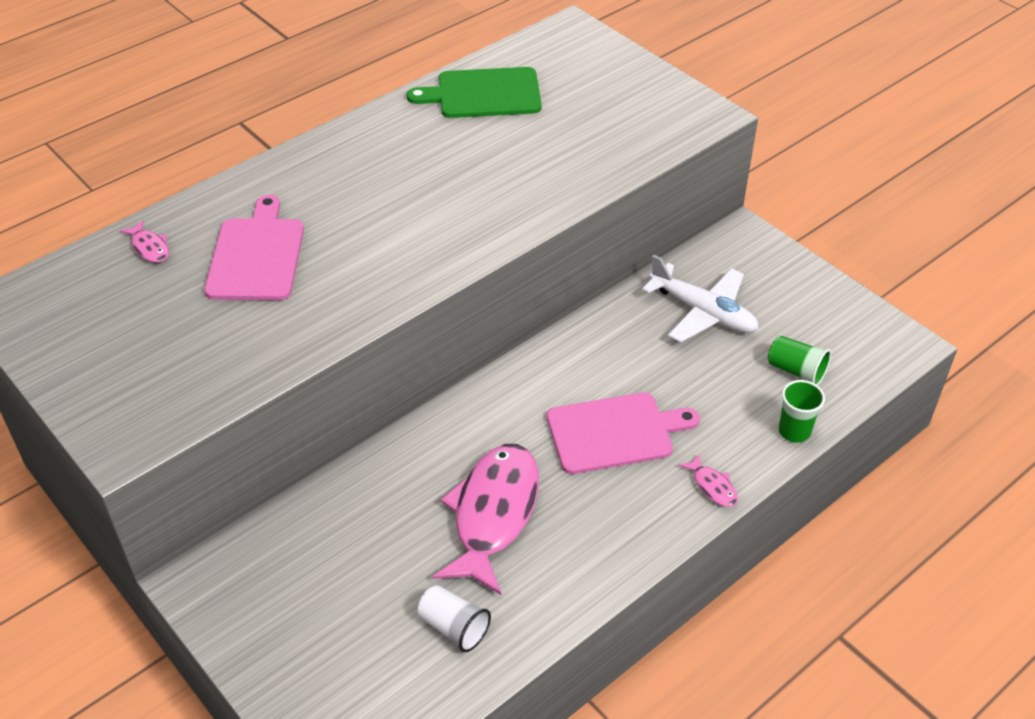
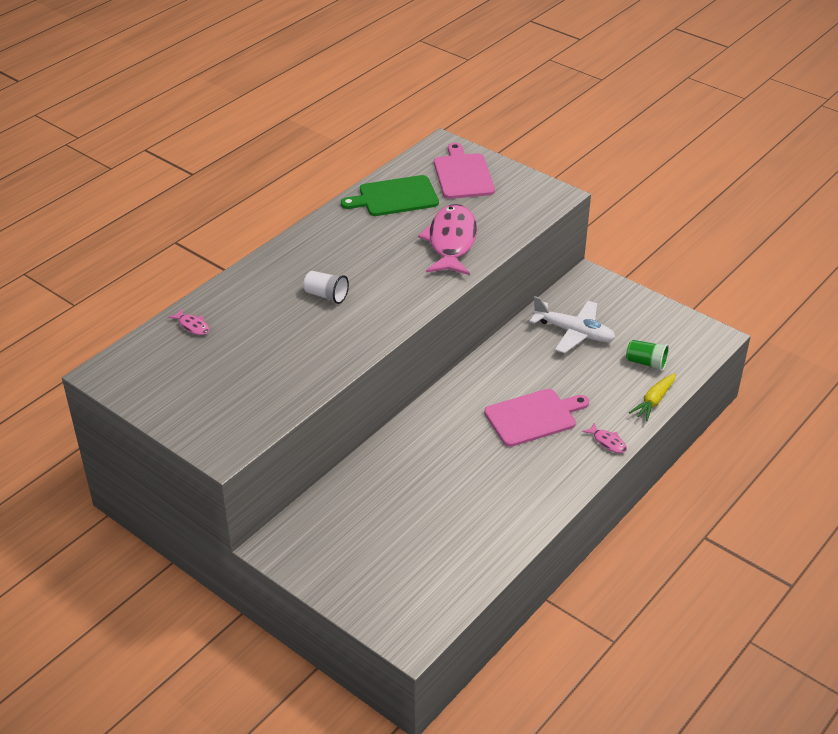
camera: 10 degrees left, 5 degrees down
(257, 255) = (271, 322): pink cutting board -> pink cutting board (463, 174)
(453, 627) = (458, 549): white cup -> white cup (326, 295)
(493, 514) = (465, 478): pink fish -> pink fish (451, 242)
(794, 431) = (654, 401): green cup -> yellow carrot

